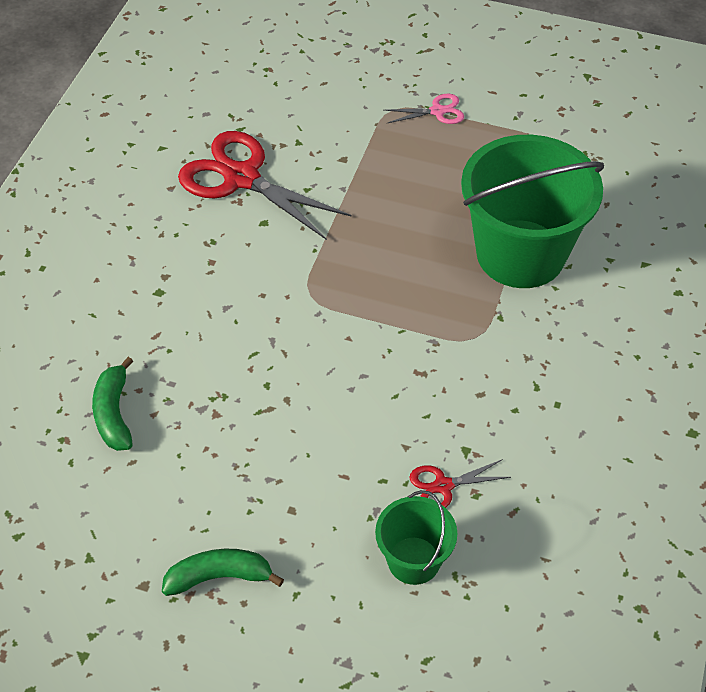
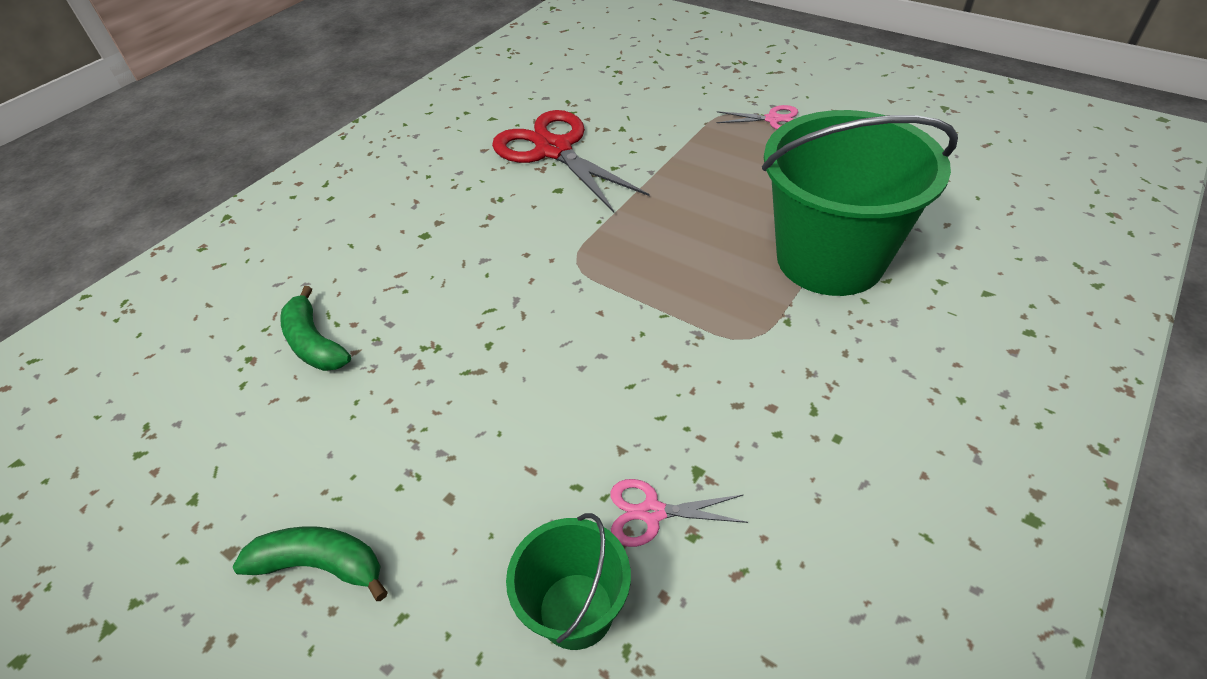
camera: 20 degrees right, 5 degrees down
(114, 414) = (315, 343): green banana -> green banana turned 45 degrees counterclockwise
(443, 486) = (652, 513): red scissors -> pink scissors

